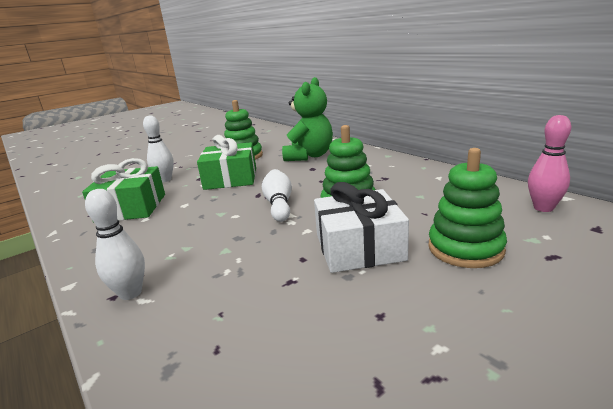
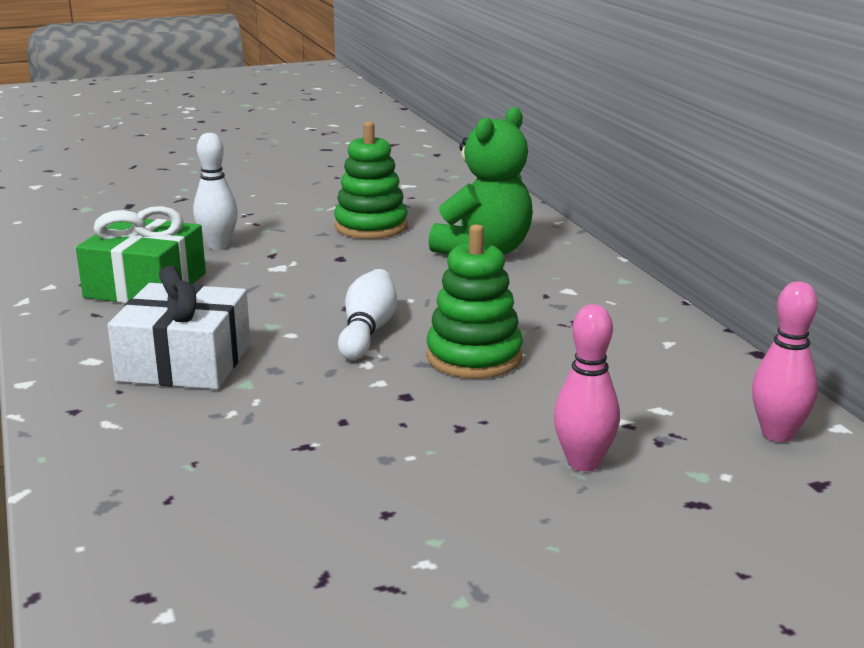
camera: 15 degrees right, 0 degrees up
(130, 293) = (97, 411): white bowling pin -> none
(231, 178) = (323, 266): green gift -> none
(359, 247) = (433, 424): white gift -> white gift (185, 362)
(465, 248) = (583, 463): green stacking toy -> pink bowling pin

